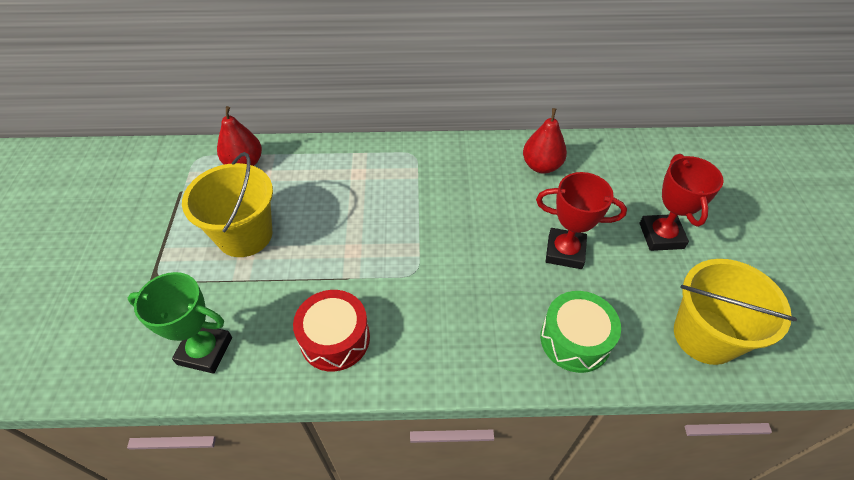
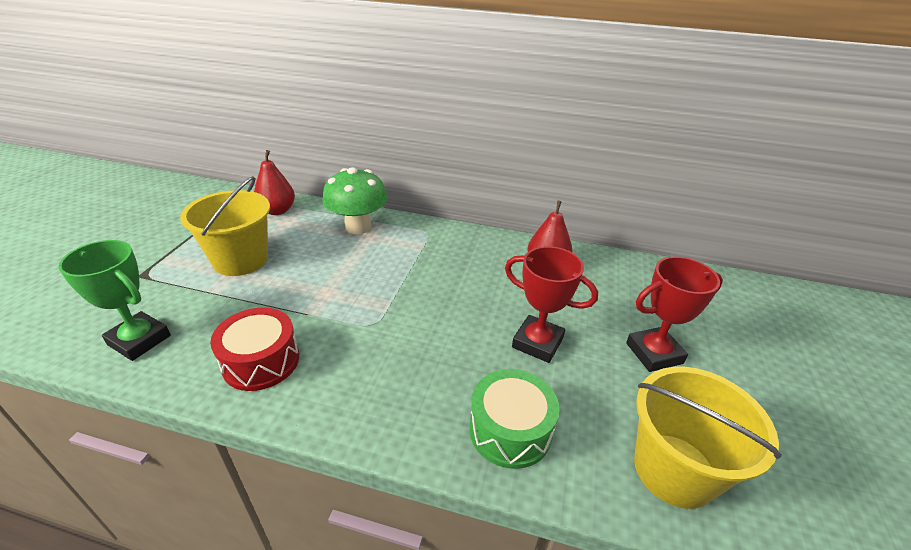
camera: 15 degrees right, 15 degrees down
(341, 164) = (358, 227): none -> green mushroom
(661, 236) = (654, 353): red trophy -> red trophy turned 60 degrees clockwise

